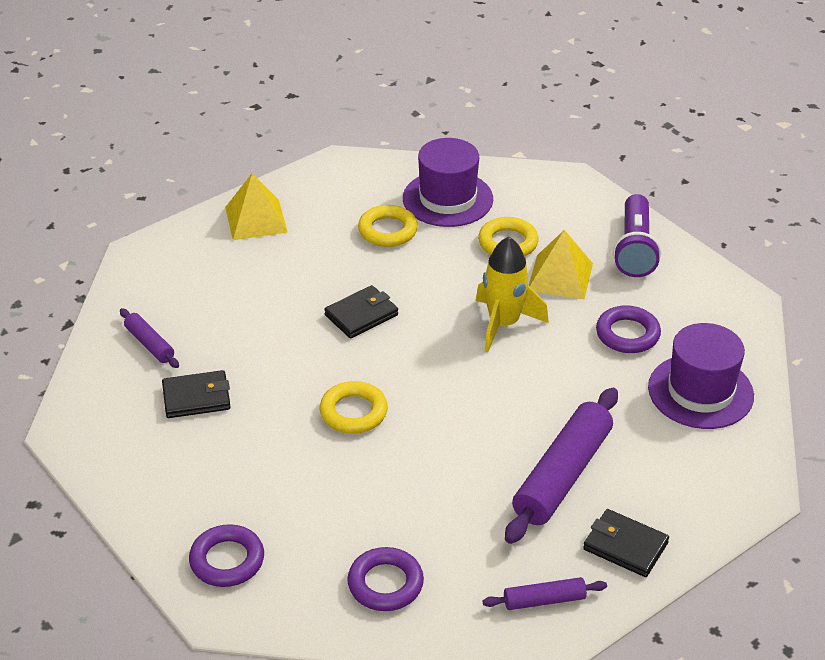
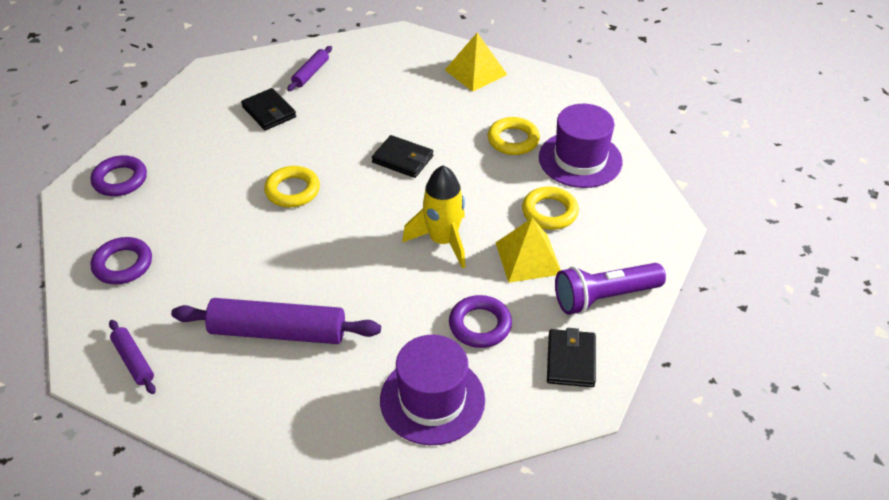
camera: 65 degrees right, 5 degrees up
(625, 546) = (211, 397): black wallet -> black wallet (570, 360)

